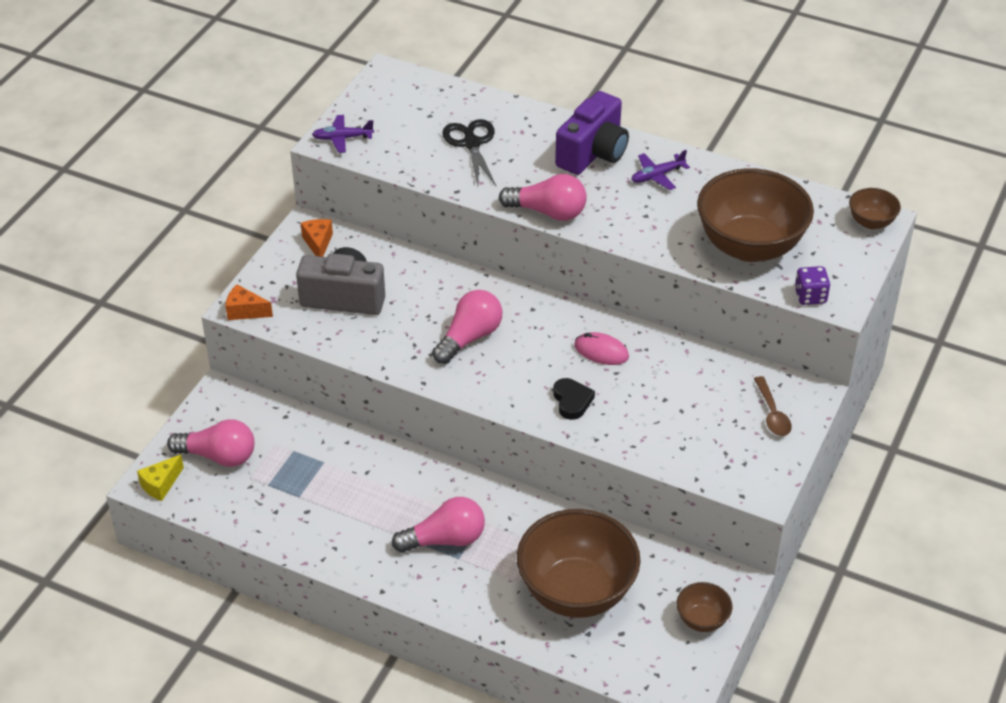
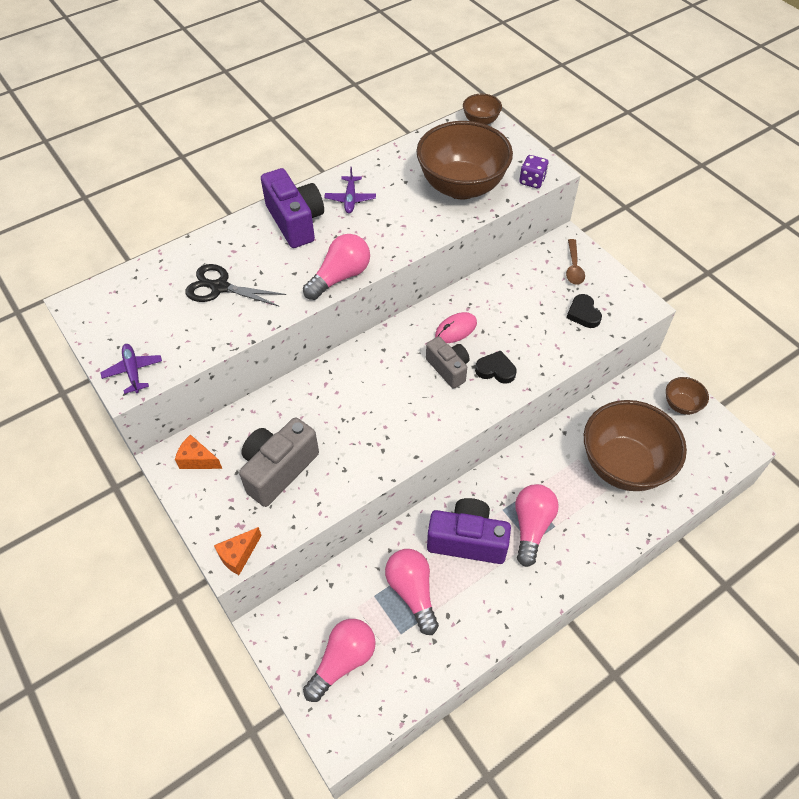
camera: 60 degrees left, 10 degrees up
(160, 485) = (347, 728): yellow cheese -> none
(342, 138) = (133, 371): purple plane -> purple plane turned 135 degrees clockwise
(395, 495) = (467, 540): none -> purple camera
(469, 337) = (387, 403): pink light bulb -> pink light bulb (412, 592)
(545, 365) = (448, 368): none -> grey camera
(708, 444) = (583, 314): none -> black heart
(772, 414) = (573, 267): brown spoon -> brown spoon turned 75 degrees clockwise

